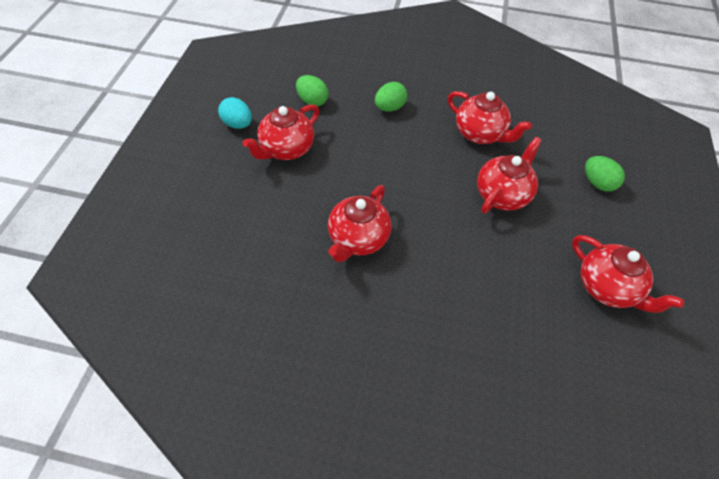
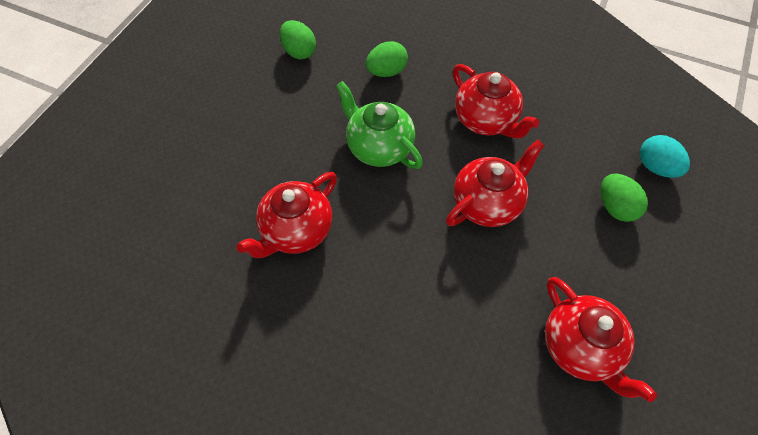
camera: 15 degrees right, 5 degrees up
(237, 124) = (207, 69): turquoise egg -> turquoise egg (655, 167)
(286, 149) = (251, 107): red teapot -> none
(403, 165) = (379, 147): none -> green teapot

